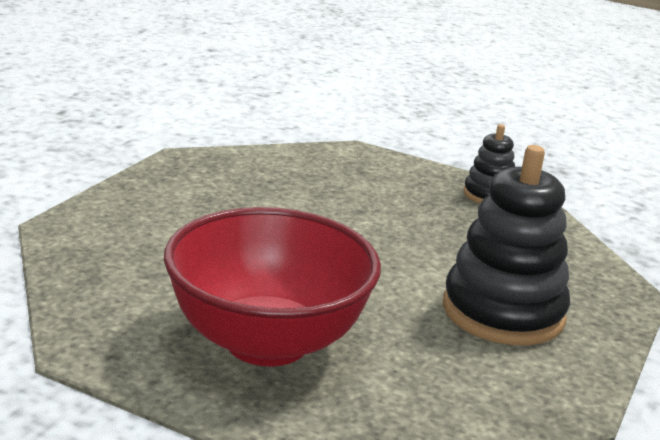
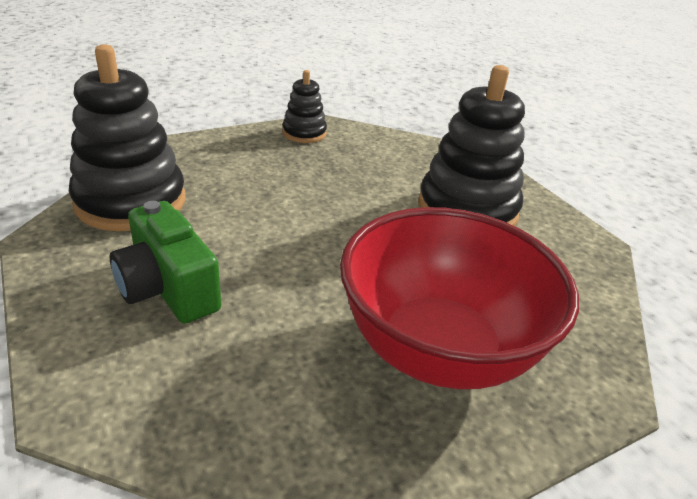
camera: 55 degrees left, 10 degrees up
(191, 215) = (168, 288): none -> green camera
(264, 167) = (131, 202): none -> black stacking toy

